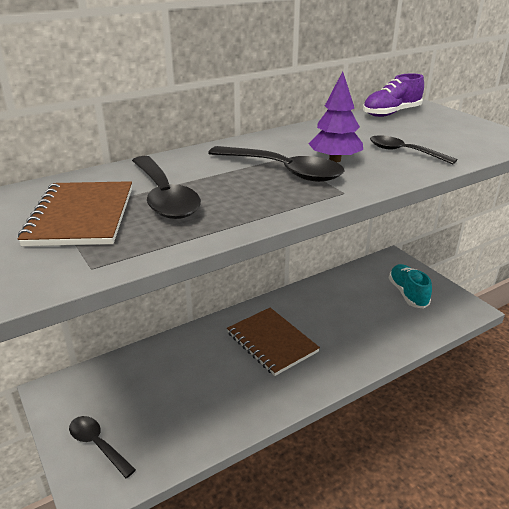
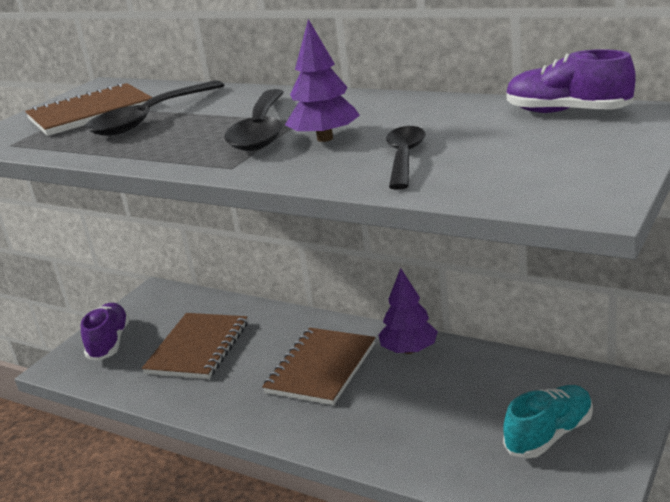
camera: 65 degrees right, 5 degrees down
(97, 444) = (109, 342): black spoon -> purple shoe
(177, 391) = (198, 348): none -> brown notebook
(290, 303) = (409, 350): none -> purple tree

